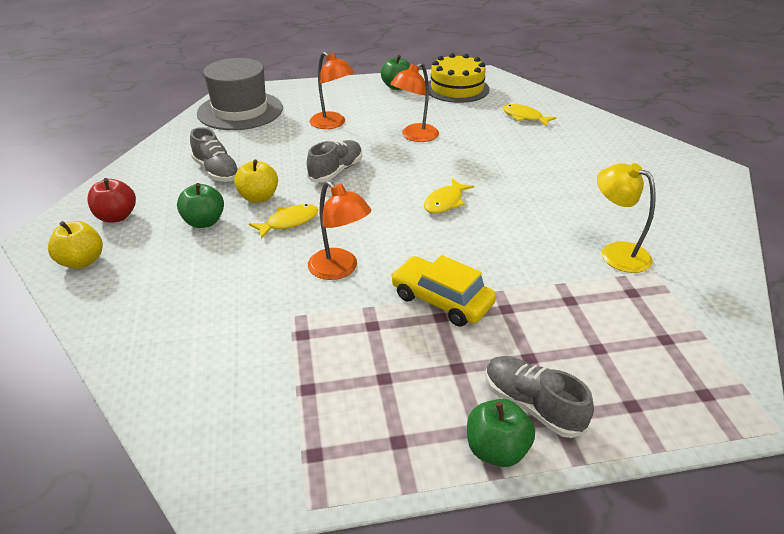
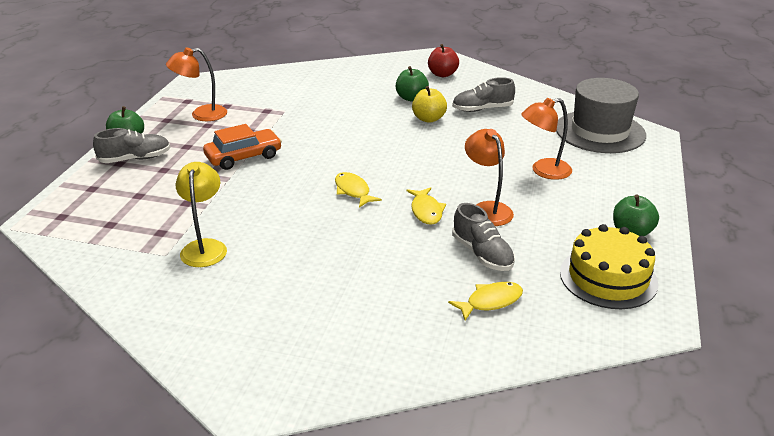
camera: 115 degrees right, 5 degrees down
(82, 261) = (398, 64): yellow apple -> none
(289, 222) = (384, 124): yellow fish -> yellow fish (426, 211)
(336, 171) = (445, 155): grey shoe -> grey shoe (482, 254)
(339, 270) = (311, 131): orange lamp -> orange lamp (201, 115)
(442, 300) = (243, 157): yellow car -> orange car
(616, 252) = (205, 247): yellow lamp -> yellow lamp turned 75 degrees counterclockwise

